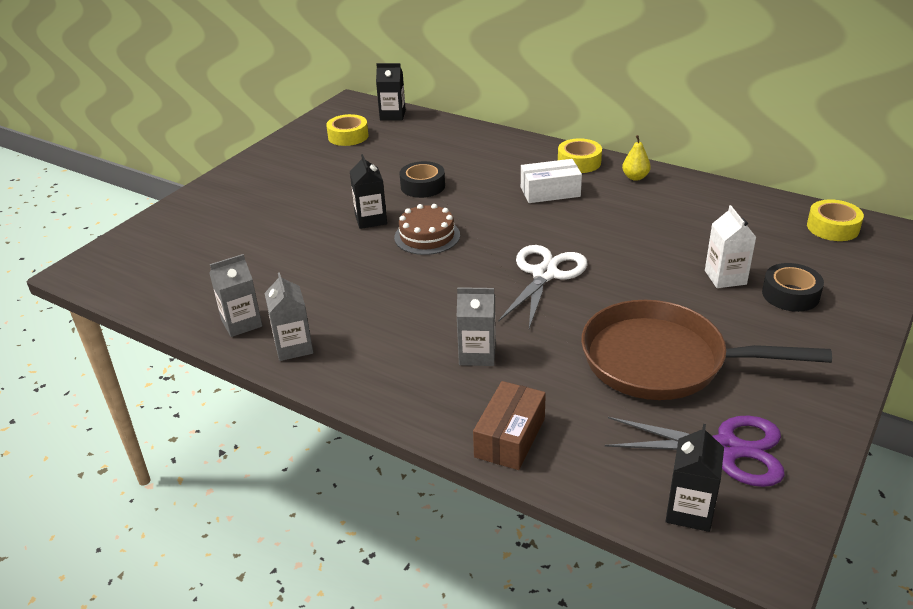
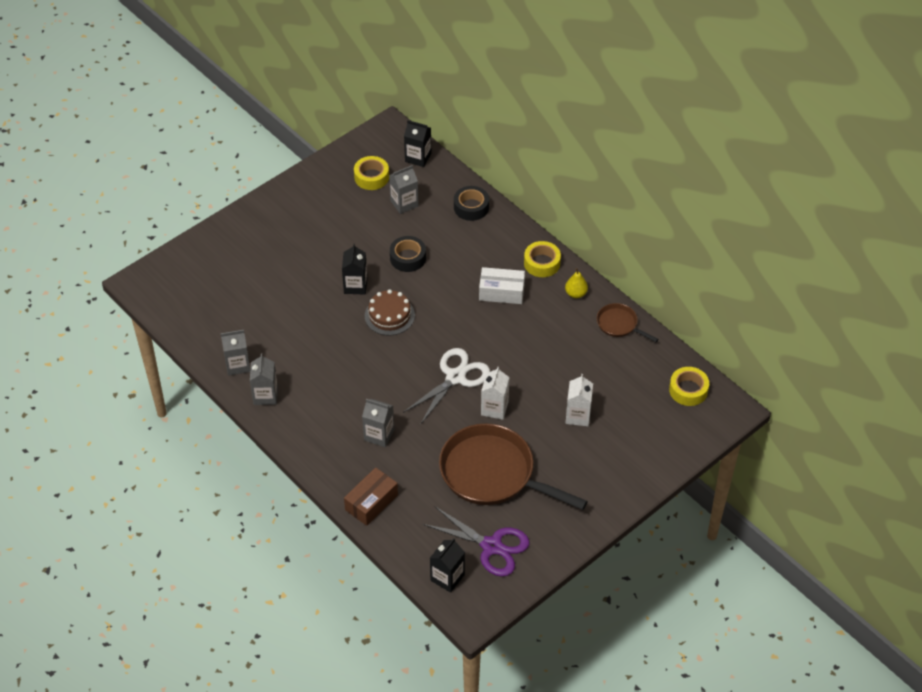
camera: 15 degrees right, 15 degrees up
(395, 148) = (404, 203): none -> grey carton
(615, 293) = (494, 408): none -> white carton
(704, 191) = (619, 324): none -> brown pan
(790, 294) = (611, 444): black tape -> black tape (471, 207)

